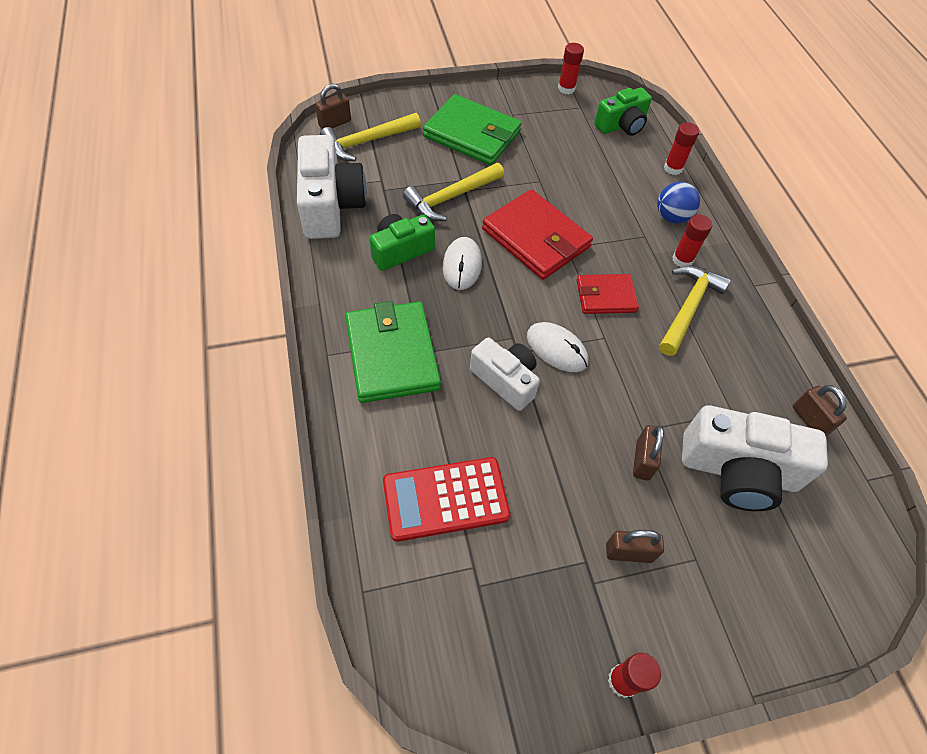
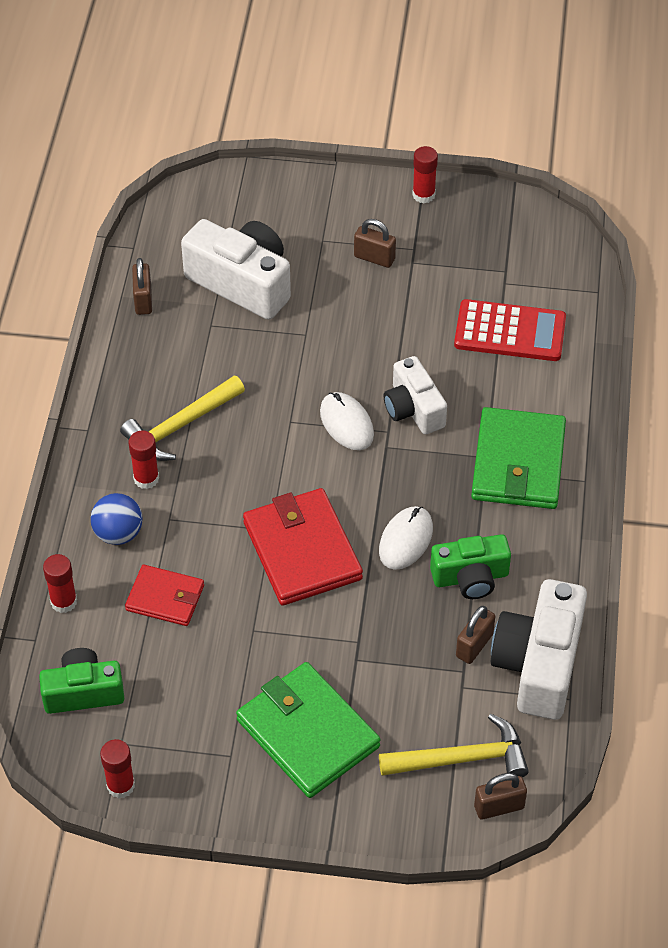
camera: 155 degrees left, 5 degrees down
(451, 197) = (380, 635): yellow hammer -> none
(605, 296) = (262, 462): red wallet -> red wallet (165, 598)
(642, 460) = (321, 312): brown padlock -> brown padlock (474, 645)

